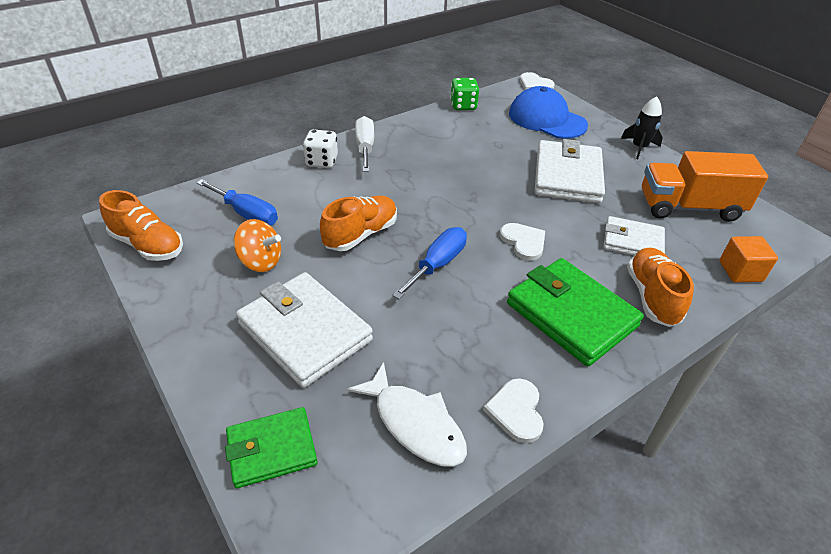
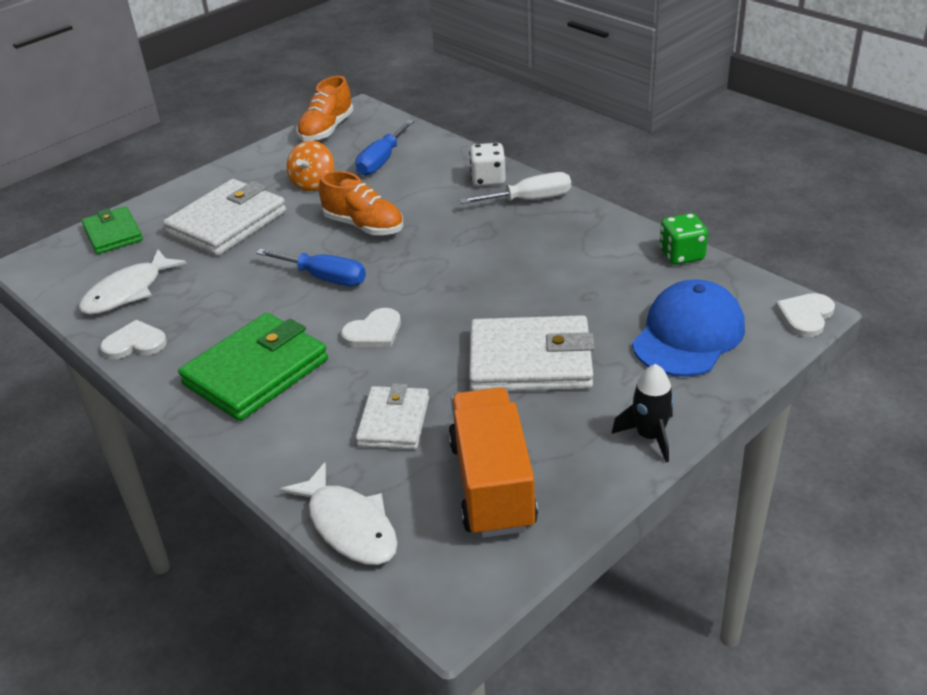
camera: 85 degrees right, 5 degrees down
(652, 297) = (290, 435): orange shoe -> none
(740, 271) = (349, 526): orange cube -> white fish

